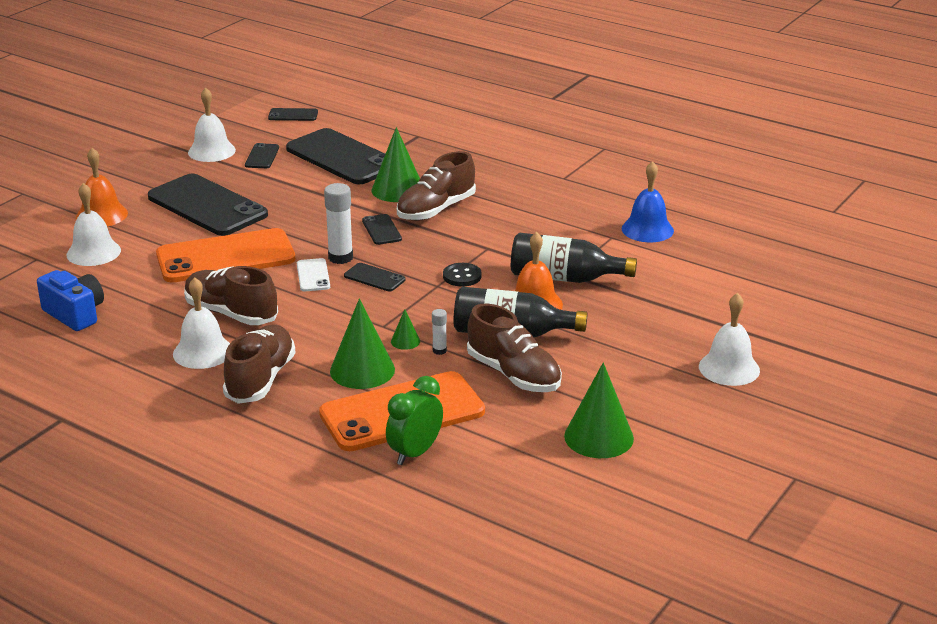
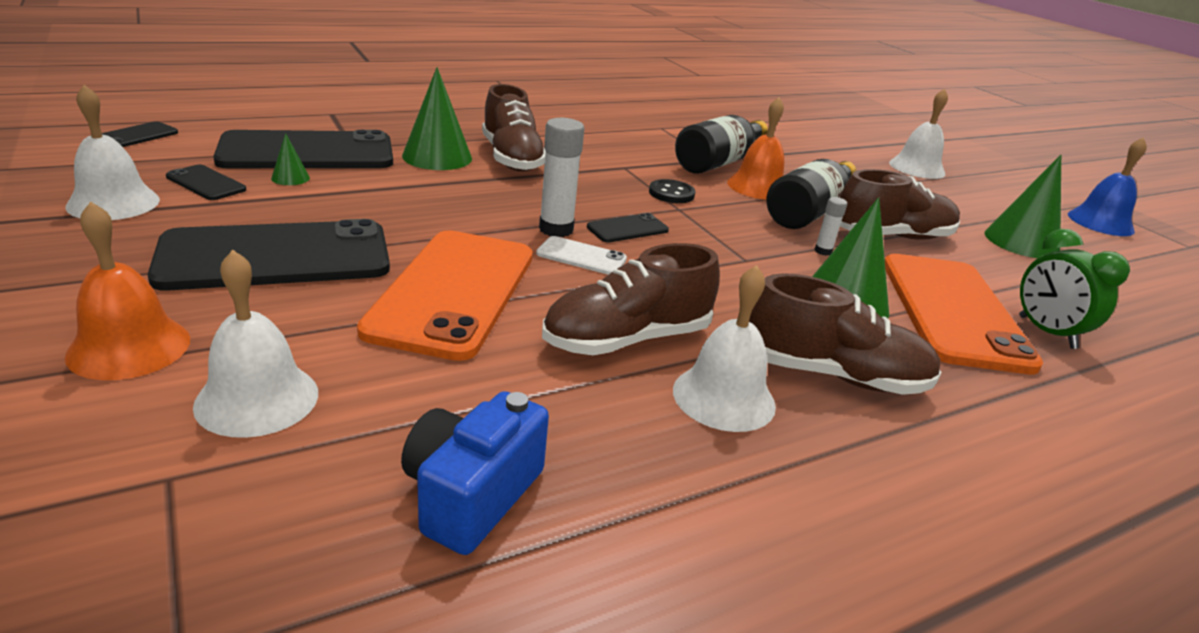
camera: 65 degrees left, 0 degrees up
(75, 314) = (472, 495): blue camera -> blue camera turned 45 degrees counterclockwise
(261, 379) = (833, 375): brown shoe -> brown shoe turned 150 degrees clockwise
(381, 230) = (518, 191): black phone -> none
(405, 341) = (790, 260): green cone -> green cone (290, 178)
(647, 229) = (663, 115): blue bell -> blue bell (1100, 222)

